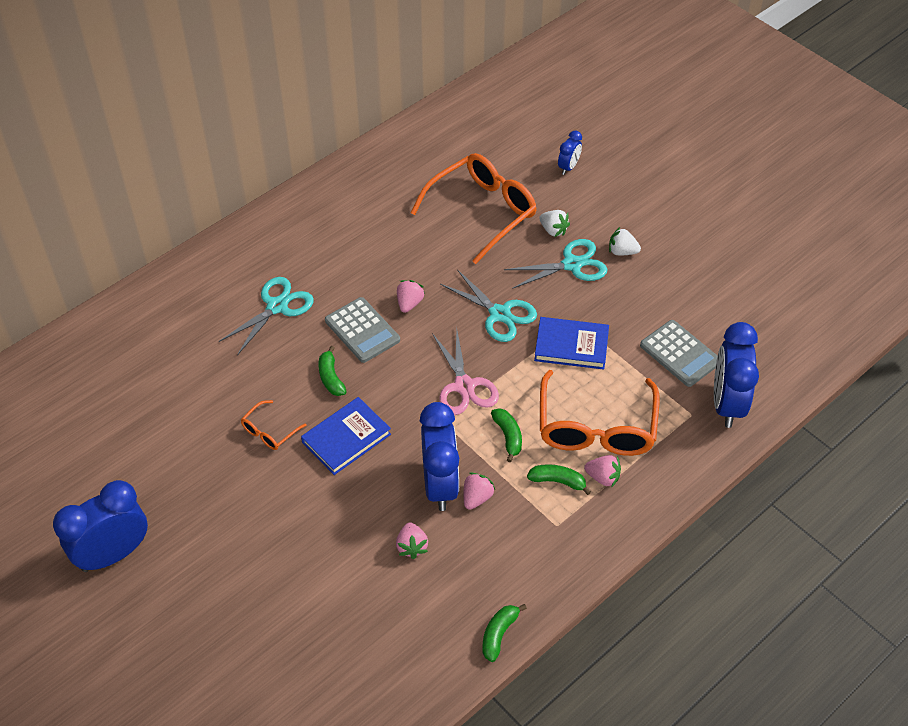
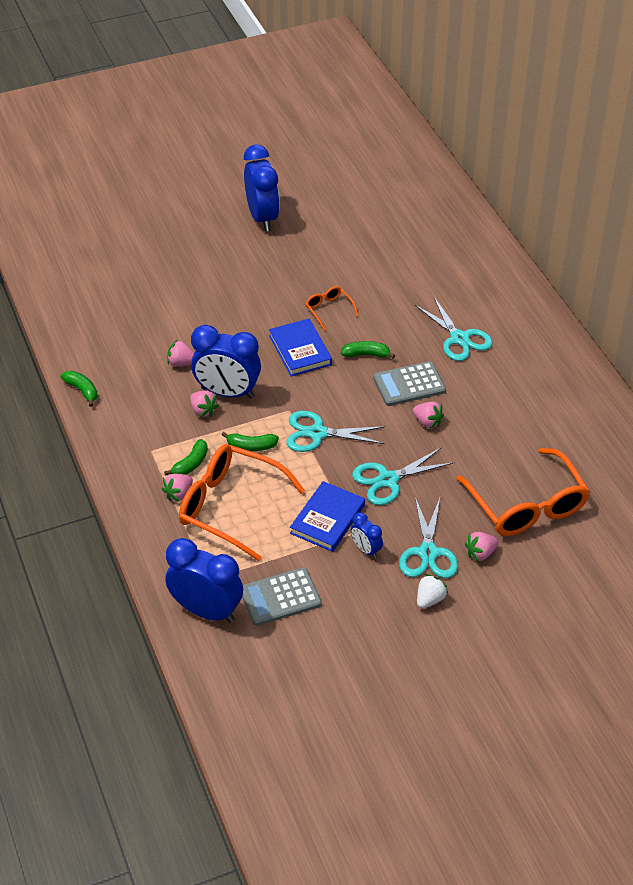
camera: 110 degrees right, 5 degrees down
(464, 386) = (317, 433): pink scissors -> turquoise scissors
(553, 230) = (480, 553): white strawberry -> pink strawberry
(568, 167) = (570, 596): blue clock -> blue clock (366, 549)

